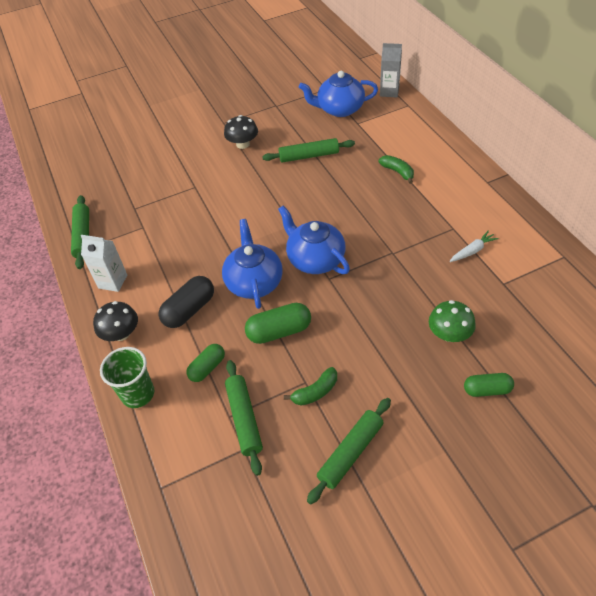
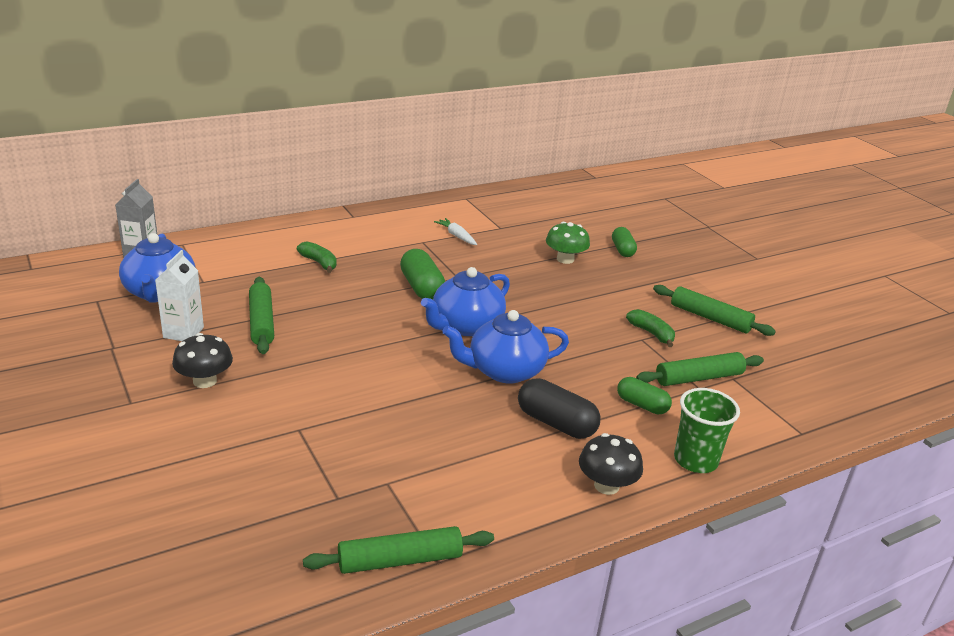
camera: 100 degrees left, 20 degrees down
(113, 281) = (509, 506): white carton -> white carton (183, 332)
(279, 331) = (578, 353): green capsule -> green capsule (421, 288)
(397, 172) = (319, 263): green banana -> green banana turned 90 degrees clockwise

